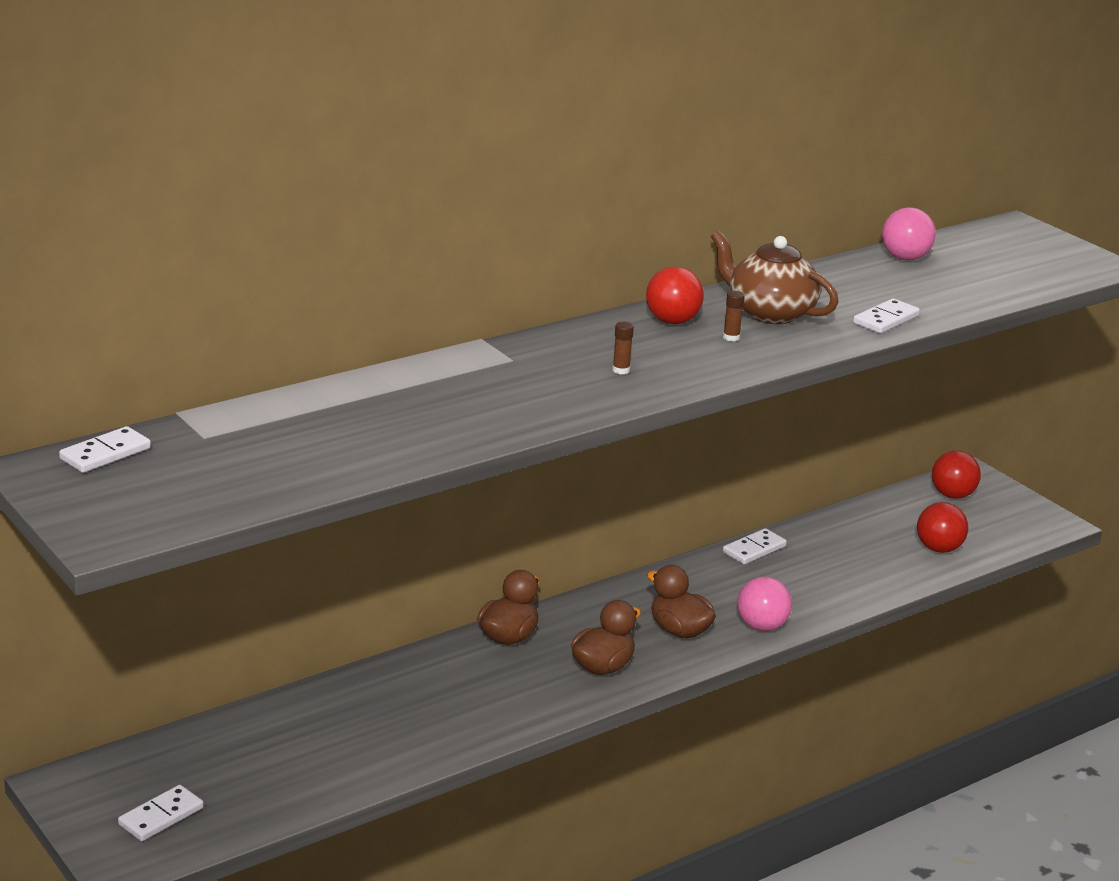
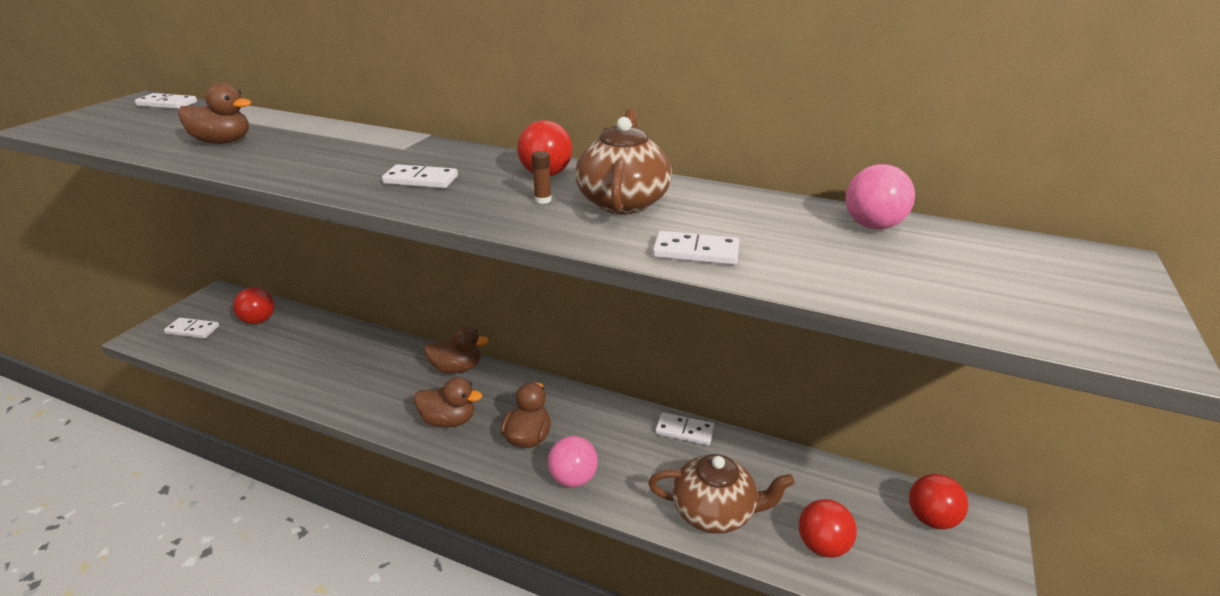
camera: 60 degrees right, 5 degrees up
(206, 756) = (259, 320): none -> red ball
(356, 438) = (223, 142): none -> brown duck
(621, 370) = (420, 180): brown glue stick -> white domino
(865, 577) = (715, 512): none -> brown teapot

